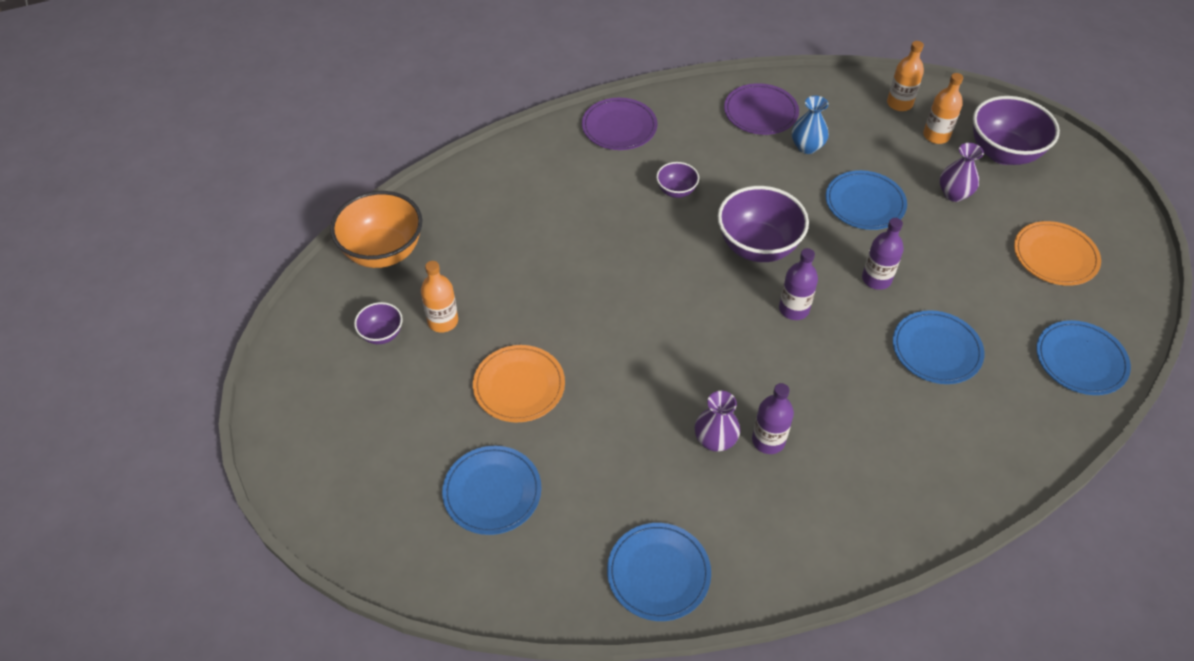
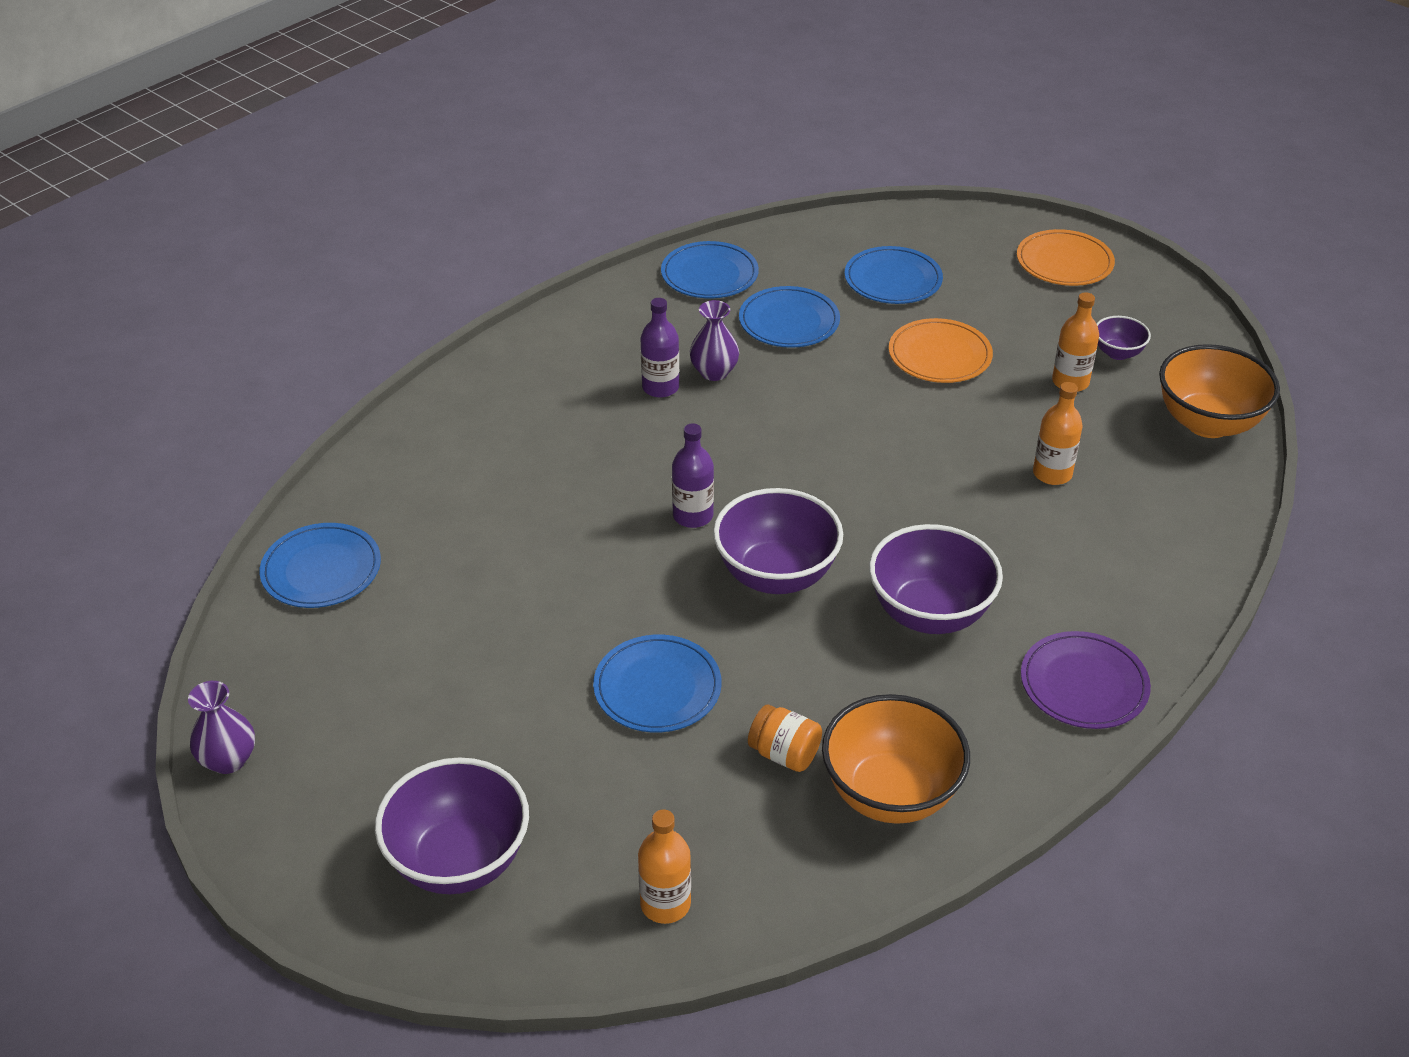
camera: 155 degrees right, 10 degrees down
(676, 191) = (929, 613): purple bowl -> purple bowl, size x1.99
(760, 112) = (890, 793): purple plate -> orange bowl
(807, 146) = (784, 754): blue vase -> orange jar
(876, 279) = (603, 584): purple bottle -> none
(936, 136) = (582, 855): orange bottle -> orange bottle (1052, 473)
(936, 350) = (504, 526): blue plate -> blue plate (789, 321)
(954, 194) = (527, 750): purple vase -> purple vase (228, 760)
(1055, 256) = (360, 699): orange plate -> orange plate (1064, 262)

